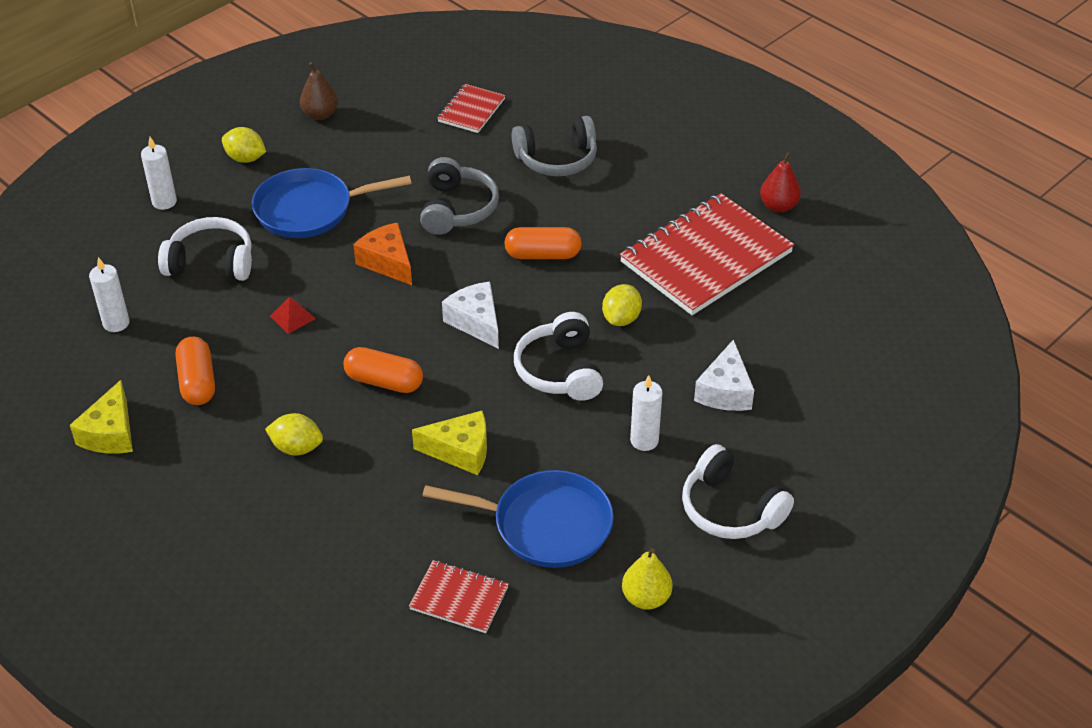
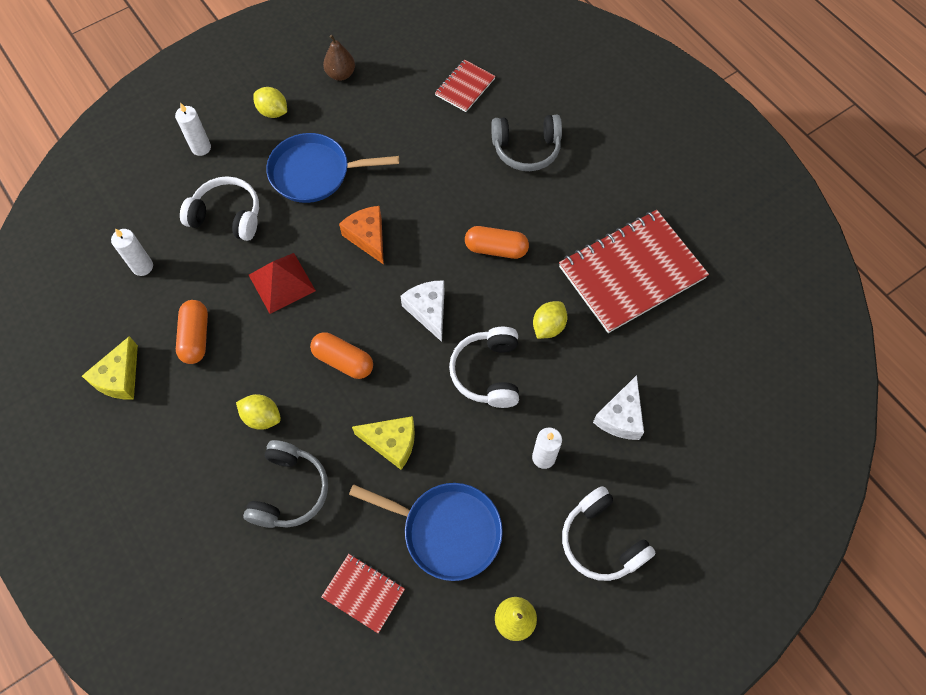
camera: 10 degrees right, 20 degrees up
(292, 317) = (282, 282): red pyramid -> red pyramid, size x1.87
(457, 209) = (434, 190): grey headphones -> grey headphones (289, 491)
(778, 206) = (703, 227): red pear -> none

